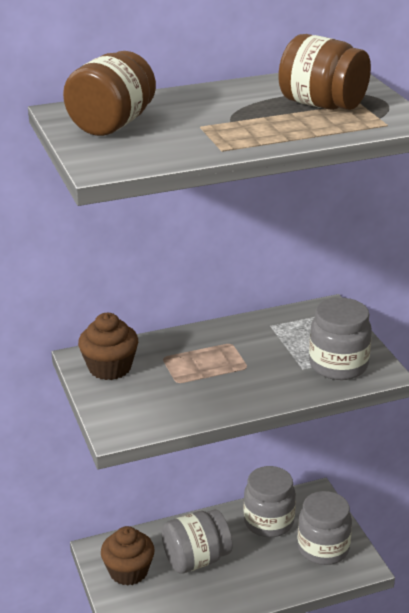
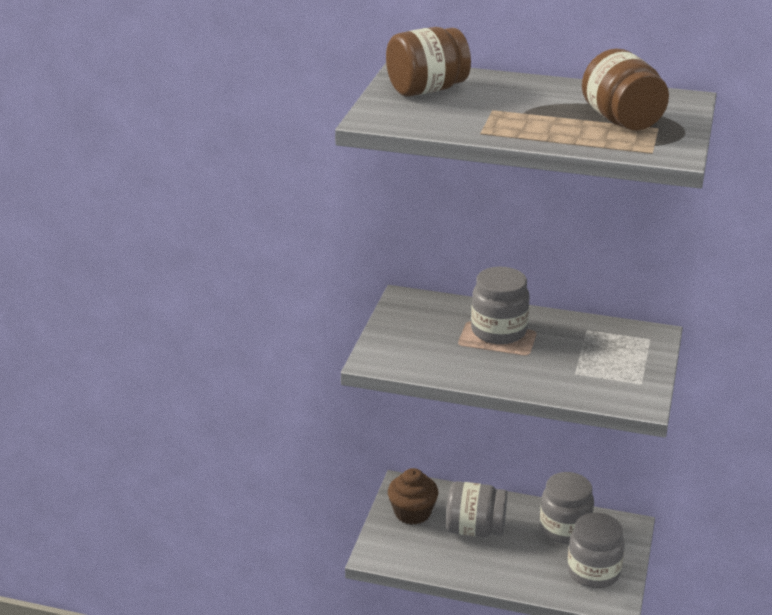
camera: 35 degrees right, 0 degrees up
(110, 368) = (417, 313): brown cupcake -> none
(338, 365) = (609, 383): grey jar -> grey jar (498, 331)

